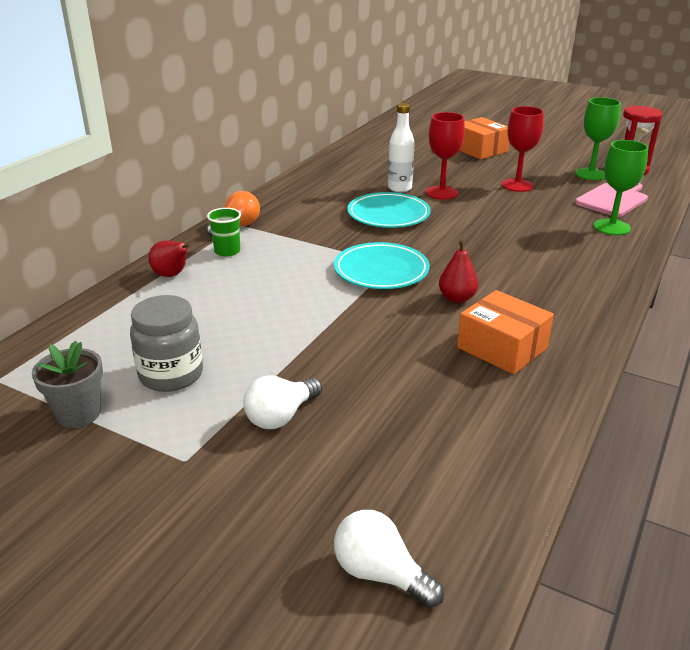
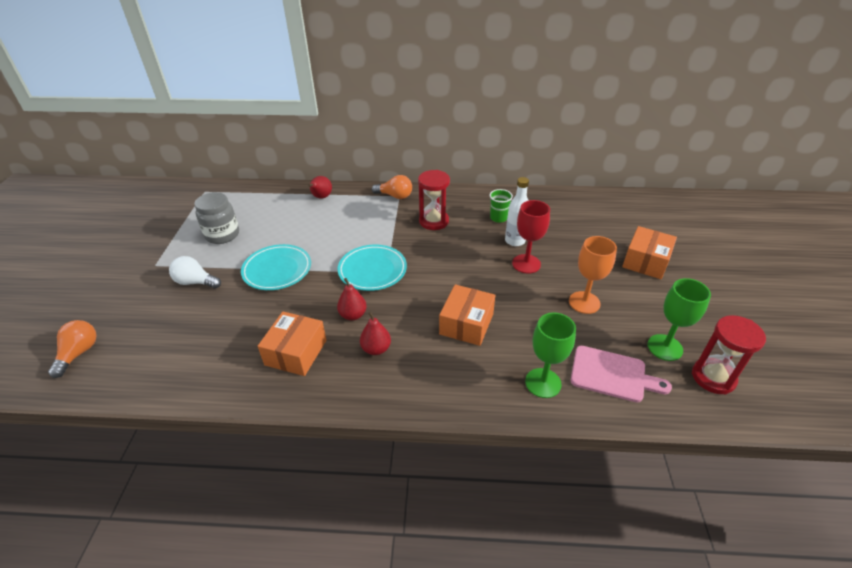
camera: 65 degrees right, 10 degrees up
(78, 414) = (184, 222): grey flower pot -> none
(227, 251) = (361, 204): green cup -> green cup (498, 218)
(320, 217) = (434, 221): none -> red hourglass
(380, 574) = (79, 353): white light bulb -> orange light bulb
(388, 215) = (462, 249): turquoise plate -> turquoise plate (277, 270)
(513, 240) = (466, 324): none -> orange box
(517, 185) = (584, 302): red goblet -> orange goblet
(524, 295) = (376, 349): none -> red pear

